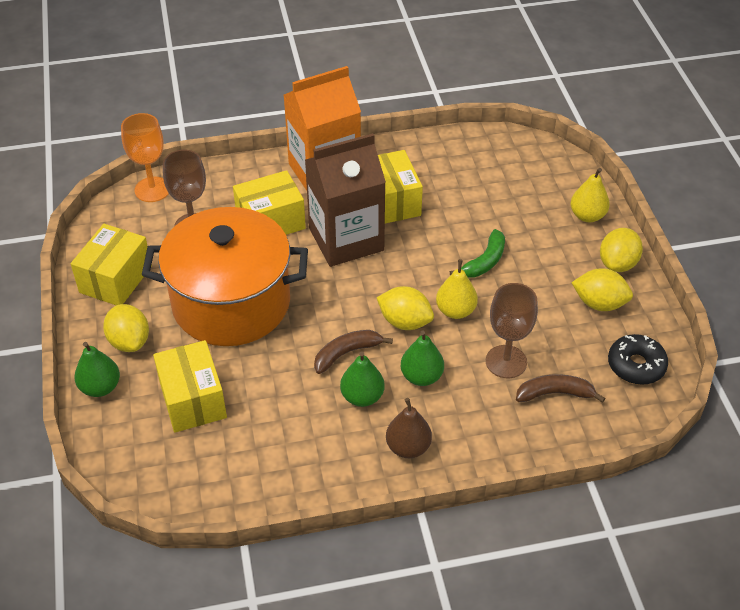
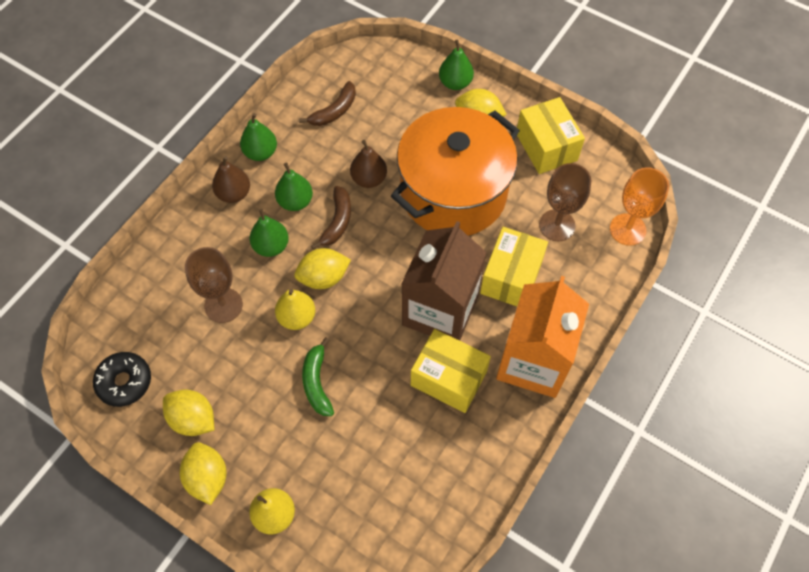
camera: 135 degrees right, 15 degrees up
(193, 400) = (394, 118): yellow box -> none
(280, 366) = (369, 179): none -> brown pear
(344, 467) = (260, 152): none -> green pear
(555, 393) = (168, 308): brown banana -> brown banana (334, 111)
(599, 303) = (193, 419): yellow lemon -> yellow lemon turned 60 degrees clockwise

